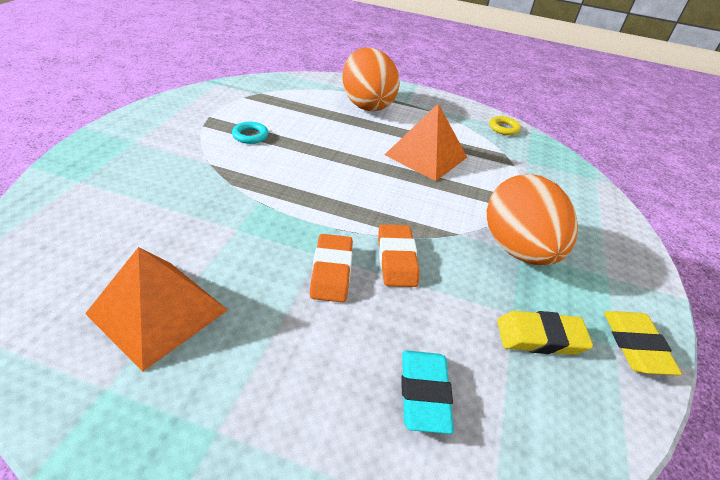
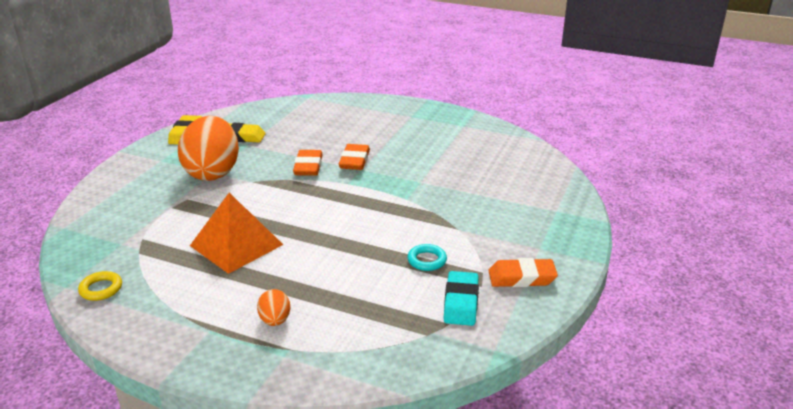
camera: 170 degrees left, 10 degrees down
(158, 311) = (453, 146): orange pyramid -> none
(170, 119) = (521, 278): none -> orange eraser
(366, 104) = (275, 320): orange egg -> orange egg, size x0.42
(424, 393) = (317, 122): turquoise eraser -> turquoise eraser (461, 302)

